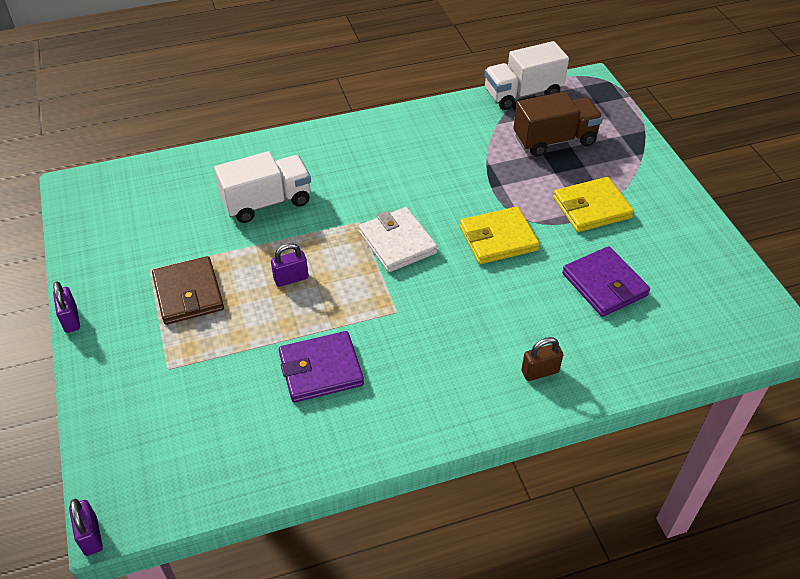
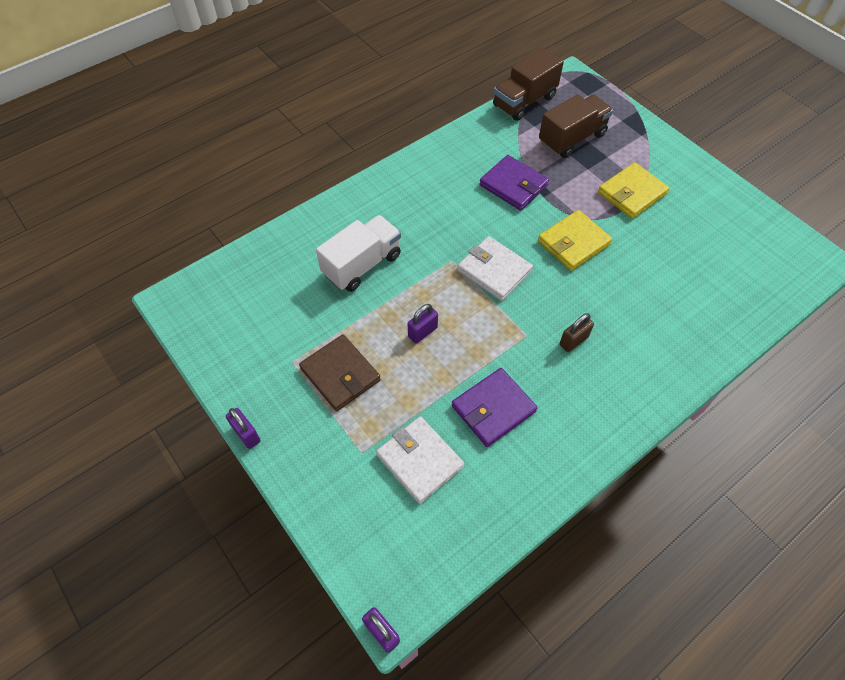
camera: 20 degrees left, 10 degrees up
(219, 394) = (419, 461): none -> white wallet
(522, 94) = (524, 101): white truck -> brown truck
(540, 372) = (666, 352): brown padlock -> brown padlock (573, 341)
(604, 284) = (675, 259): purple wallet -> purple wallet (513, 185)

